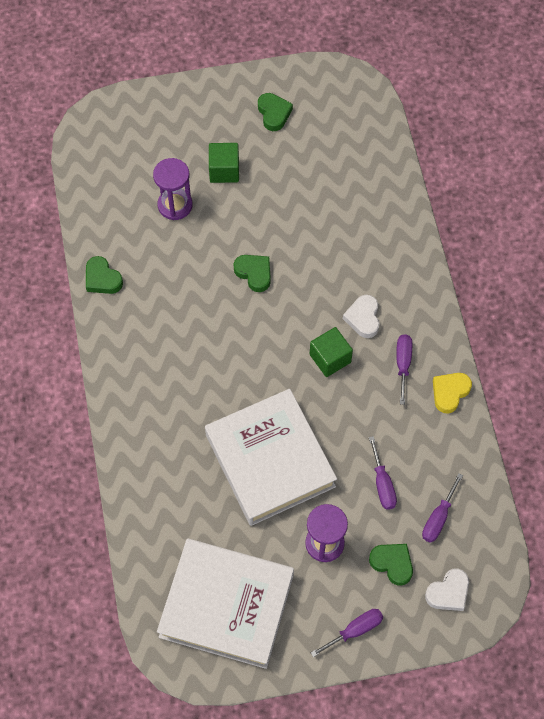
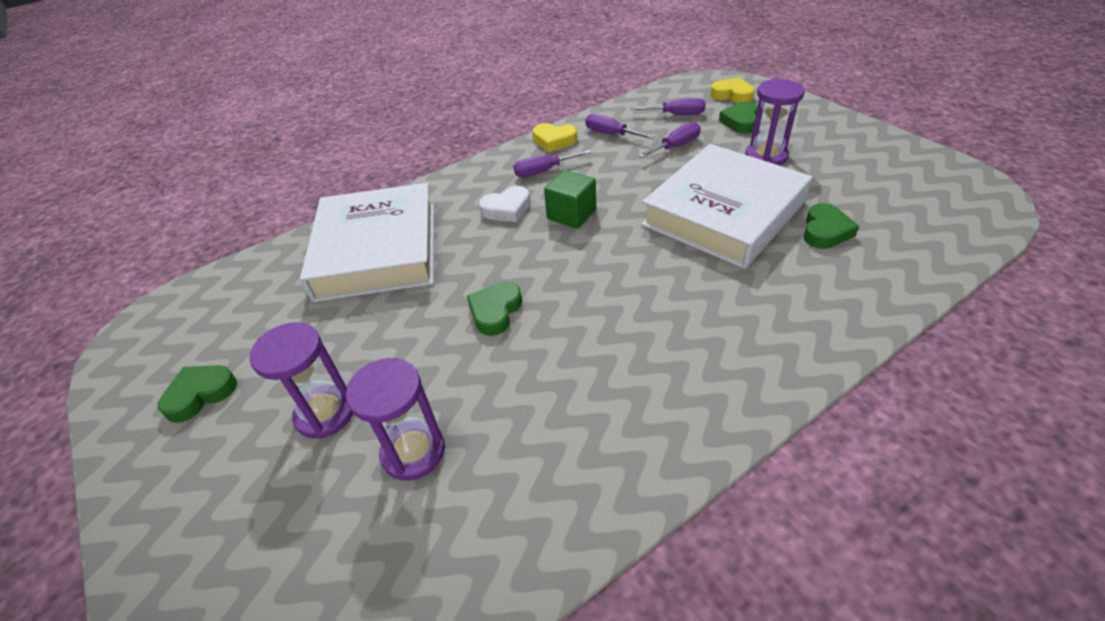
camera: 110 degrees left, 20 degrees down
(102, 279) = (607, 494): green heart -> green heart (825, 231)
(224, 170) = (325, 413): green cube -> purple hourglass
(226, 605) = (897, 187): white book -> white book (377, 250)
(355, 630) = (818, 120): purple screwdriver -> purple screwdriver (611, 134)
(448, 592) = (732, 95): white heart -> yellow heart

